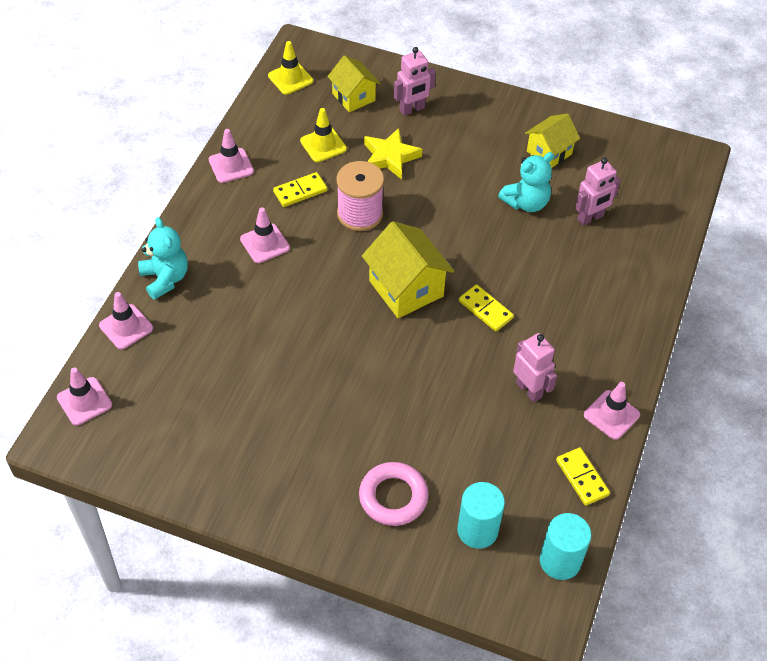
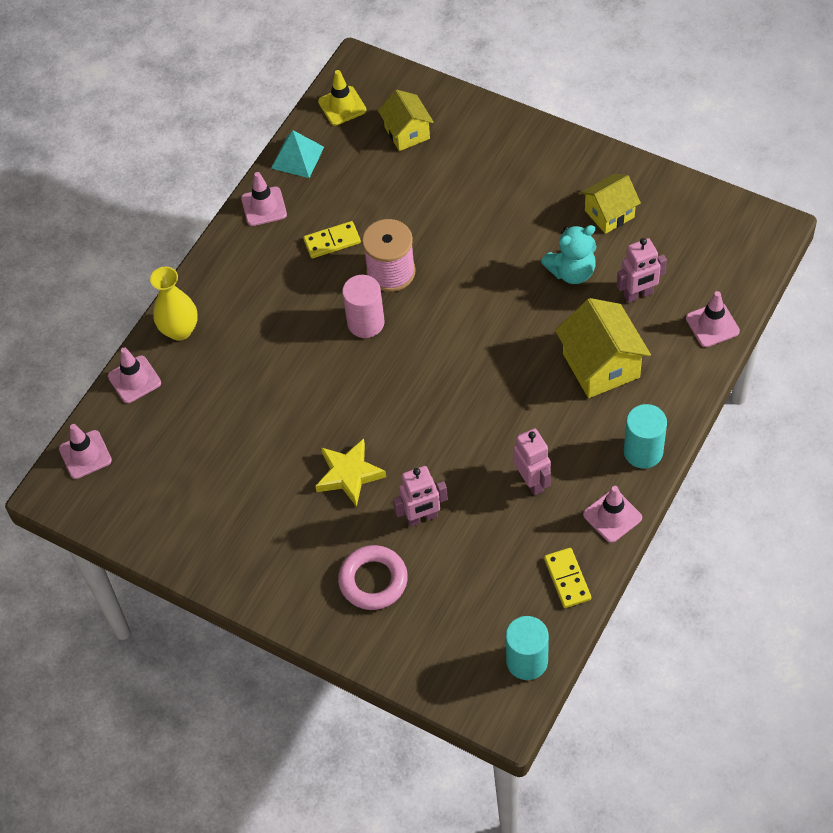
camera: 15 degrees right, 5 degrees up
(165, 279) = (180, 330): turquoise teddy bear -> yellow vase
(256, 123) = (297, 157): none -> turquoise pyramid
(265, 243) = (286, 298): pink traffic cone -> pink traffic cone (712, 325)
(323, 145) = (365, 188): yellow traffic cone -> none
(344, 259) = (366, 323): none -> pink cylinder
(390, 157) = (434, 208): yellow star -> yellow star (349, 474)
(406, 288) = (425, 360): yellow house -> yellow house (601, 365)
(412, 109) = (468, 152): pink robot -> pink robot (422, 517)
(477, 530) = (451, 622): turquoise cylinder -> turquoise cylinder (643, 452)
(485, 309) = (504, 390): yellow domino -> none

